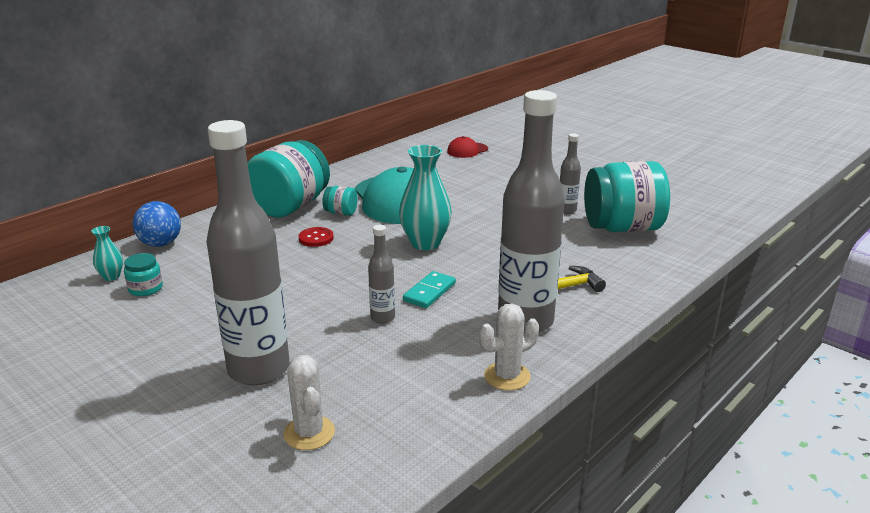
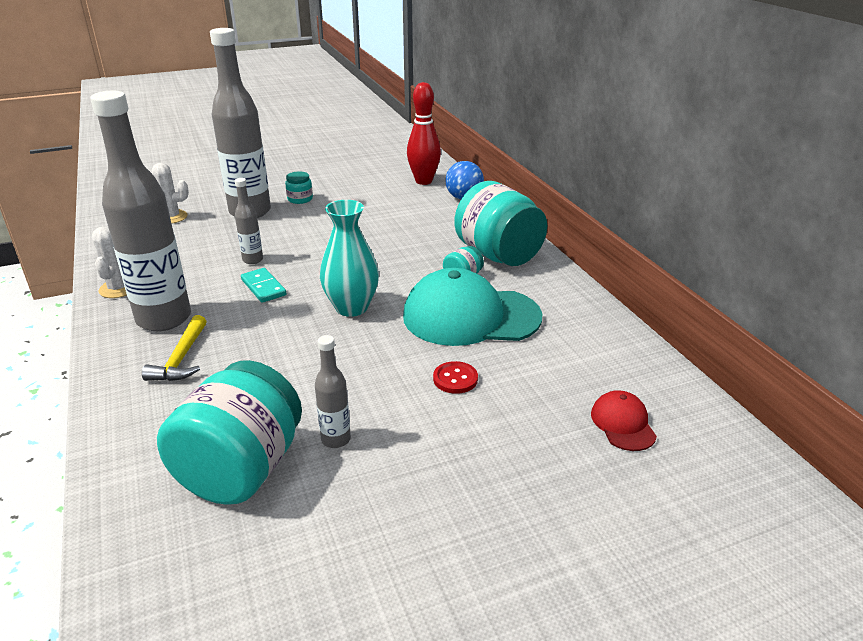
camera: 115 degrees right, 5 degrees up
(111, 277) = (423, 181): turquoise vase -> red bowling pin
(145, 288) = (394, 189): turquoise jar -> turquoise jar (300, 199)
(316, 238) = (416, 256): red button -> red button (455, 379)

